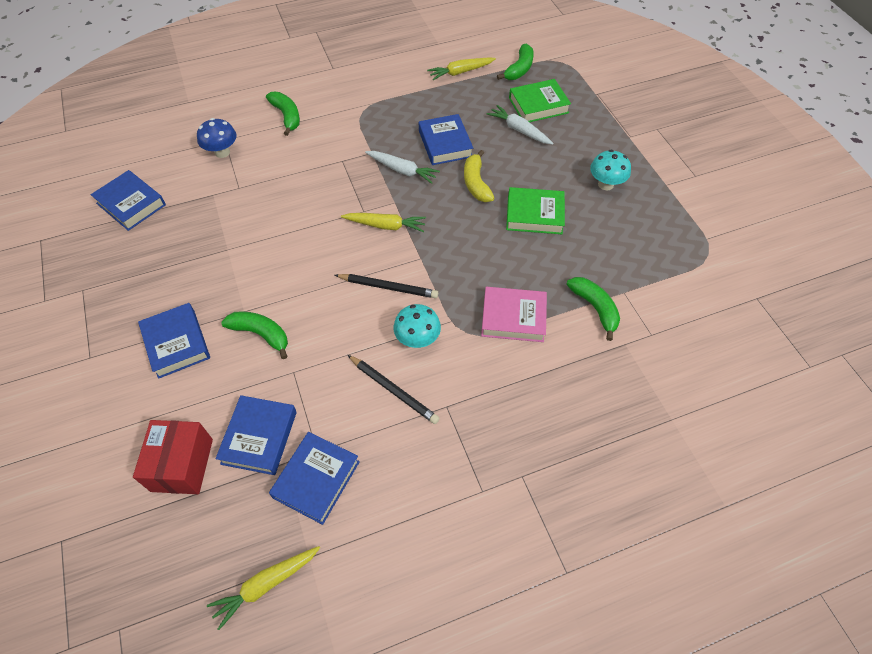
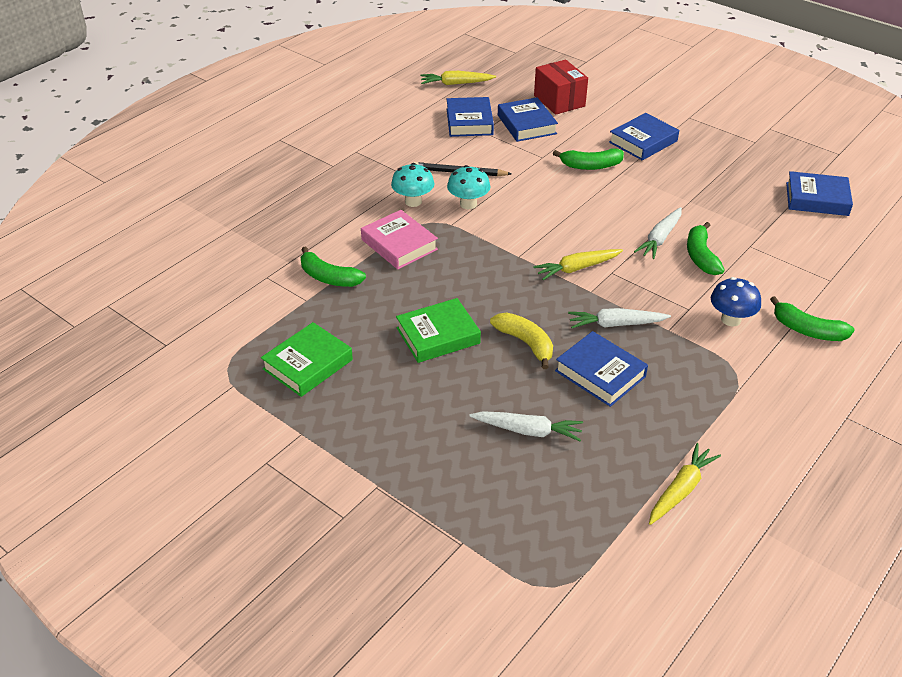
camera: 150 degrees right, 15 degrees down
(176, 343) = (643, 141): blue book -> blue book turned 75 degrees counterclockwise
(222, 152) = (812, 268): blue mushroom -> blue mushroom (731, 319)
(266, 584) = (456, 83): yellow carrot -> yellow carrot turned 120 degrees counterclockwise
(295, 224) = (660, 238): none -> white carrot
(388, 287) = (525, 226): black pencil -> none
(513, 318) = (399, 244): pink book -> pink book turned 75 degrees clockwise
(519, 69) = (604, 537): green banana -> green banana (700, 256)
(538, 105) = (530, 481): green book -> green book (308, 364)
(605, 184) = (376, 402): turquoise mushroom -> turquoise mushroom (413, 201)

